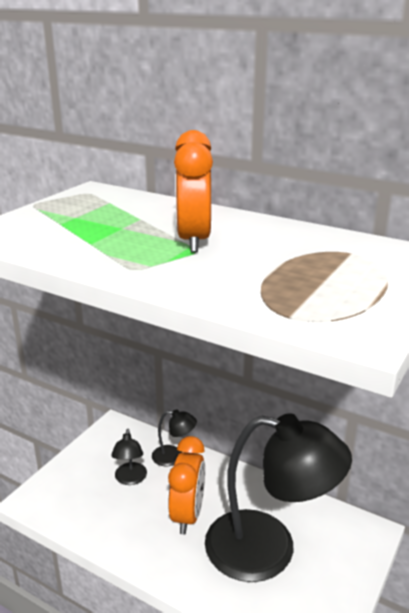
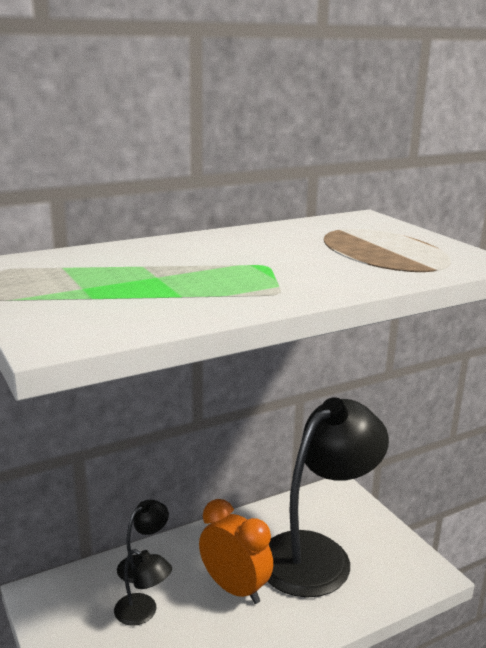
camera: 60 degrees left, 5 degrees down
(193, 241) = (241, 261): orange clock -> none

